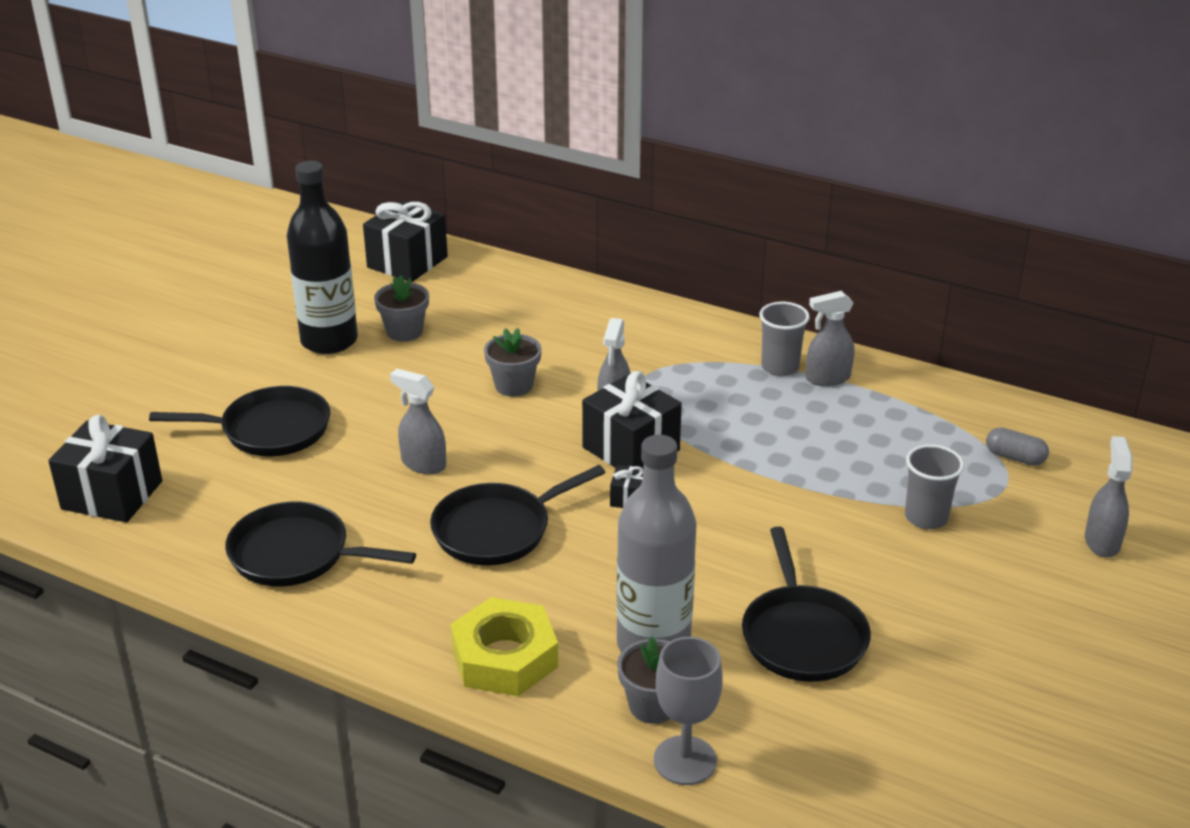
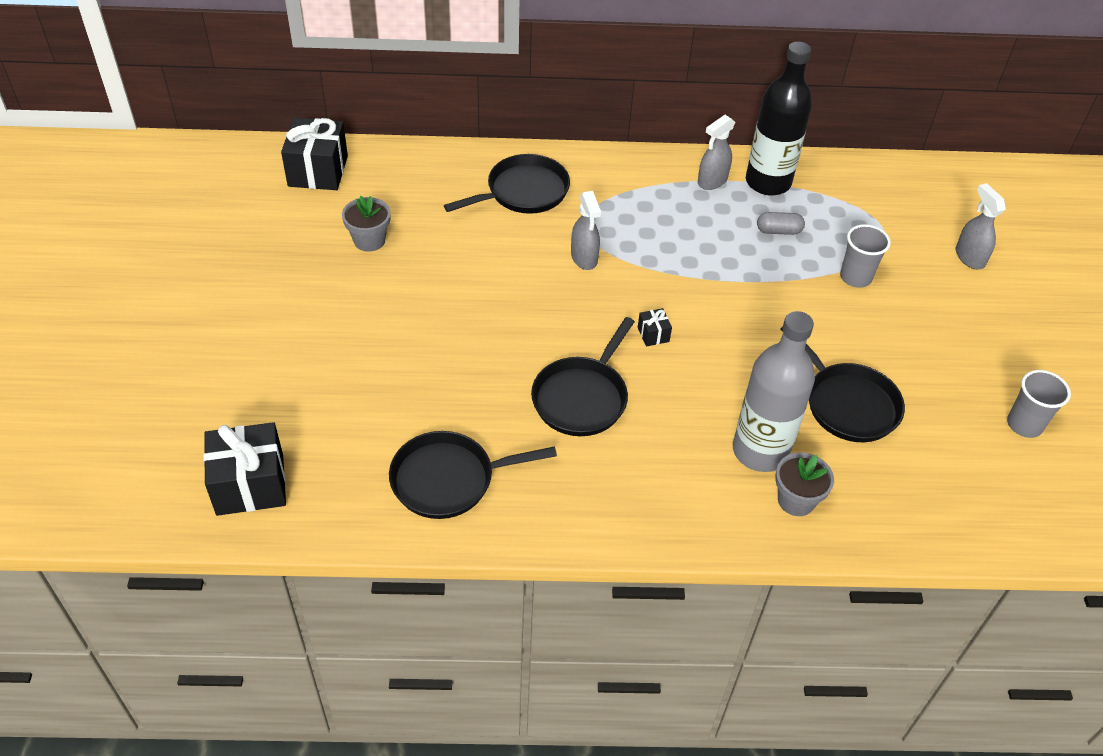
camera: 30 degrees left, 15 degrees up
(269, 430) = (333, 373): black pan -> black pan (523, 192)
(329, 341) = (314, 269): black bottle -> black bottle (768, 182)
(423, 464) = (481, 359): grey spray bottle -> none
(505, 657) = (670, 504): yellow nut -> none
(514, 385) = (495, 263): grey flower pot -> none
(631, 449) = (623, 290): black gift -> none
(685, 760) = (847, 534): grey goblet -> none
(780, 367) = (673, 182): grey cup -> grey cup (1024, 425)
(1015, 457) = (875, 208): grey capsule -> grey capsule (778, 231)

